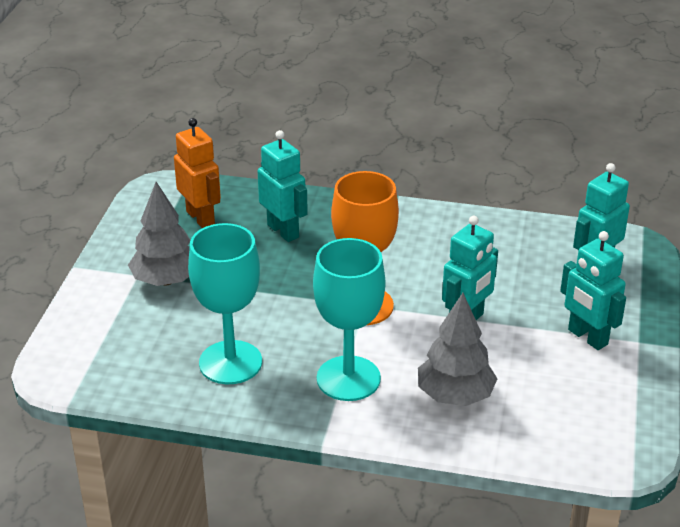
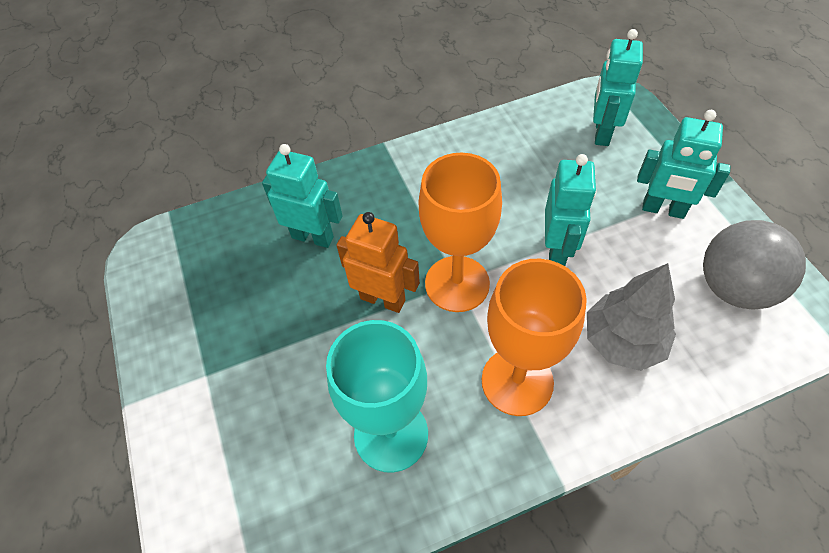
camera: 30 degrees left, 20 degrees up
(166, 280) = (241, 365): grey tree -> none
(201, 218) = (219, 265): orange robot -> orange robot (383, 299)
(348, 378) = (517, 381): turquoise goblet -> orange goblet
(587, 409) = (734, 287): none -> grey ball

